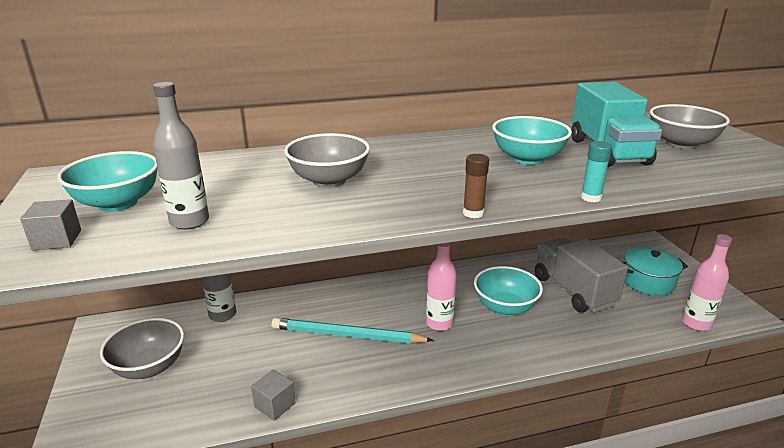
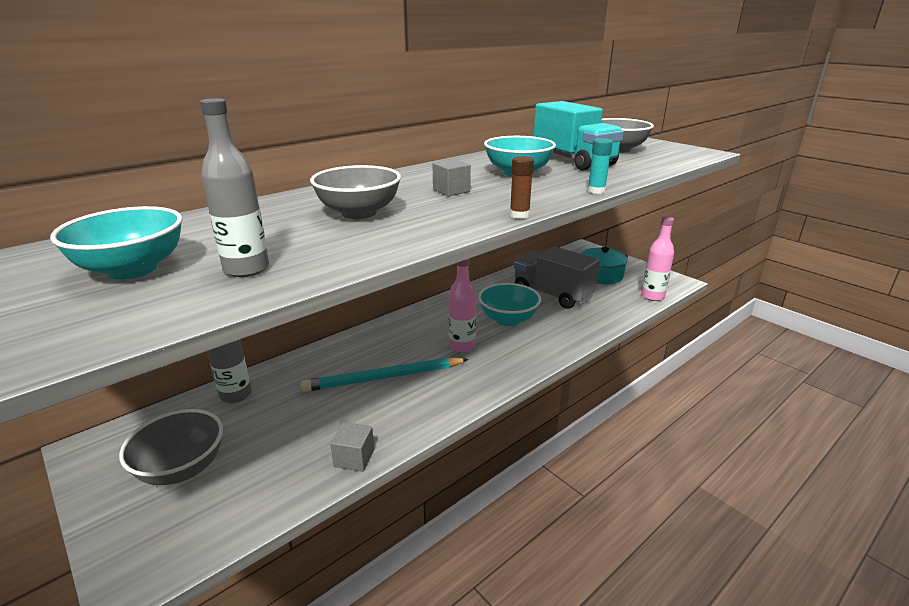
camera: 25 degrees left, 0 degrees up
(57, 240) = (90, 316): grey cube -> grey cube (451, 191)

